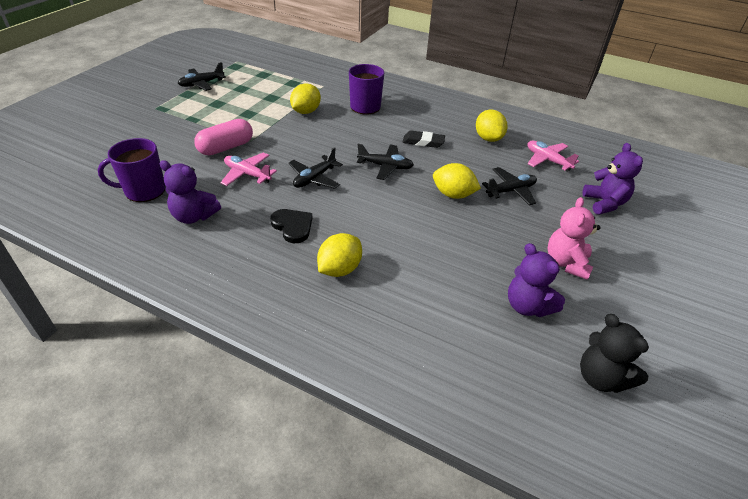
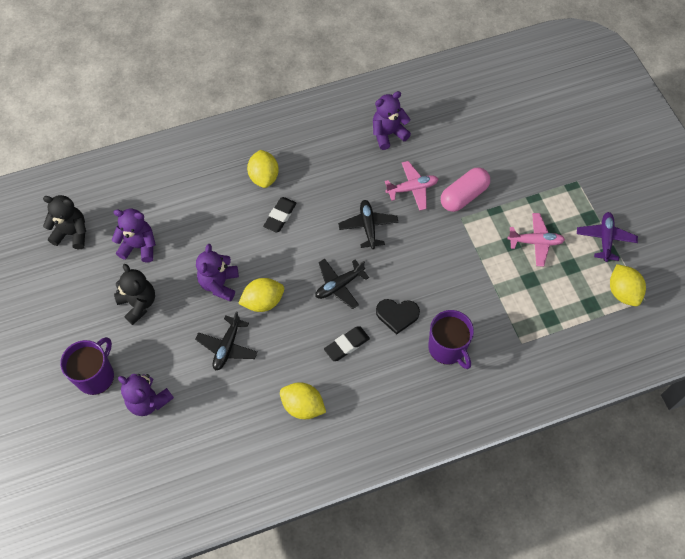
camera: 135 degrees right, 20 degrees up
(143, 190) = (444, 121): purple mug -> purple mug (96, 375)
(201, 84) = (605, 239): black plane -> purple plane
(226, 147) = (463, 196): pink capsule -> pink capsule turned 45 degrees clockwise
(292, 226) = (326, 179): black heart -> black heart (397, 315)
(306, 111) = (478, 290): yellow lemon -> yellow lemon (622, 292)
(368, 231) = (280, 216): none -> black eraser
(476, 227) = (219, 284): none -> purple teddy bear
(547, 160) = (230, 421): pink plane -> pink plane (535, 242)
(566, 263) = (138, 304): pink teddy bear -> black teddy bear

